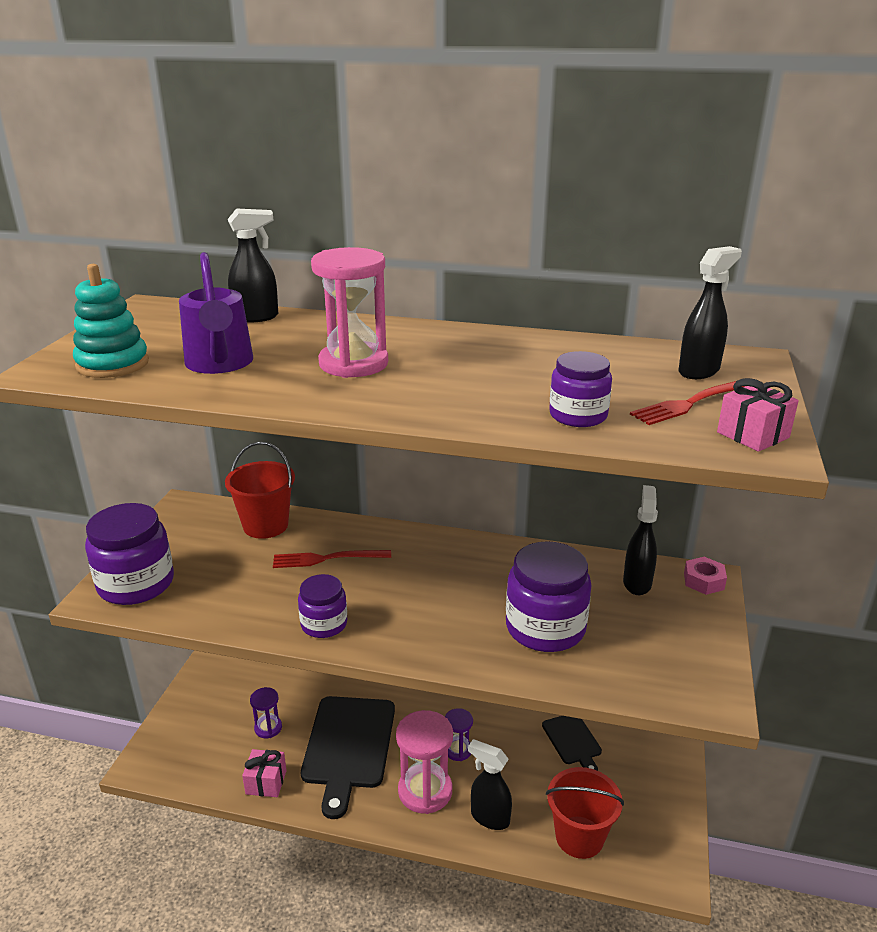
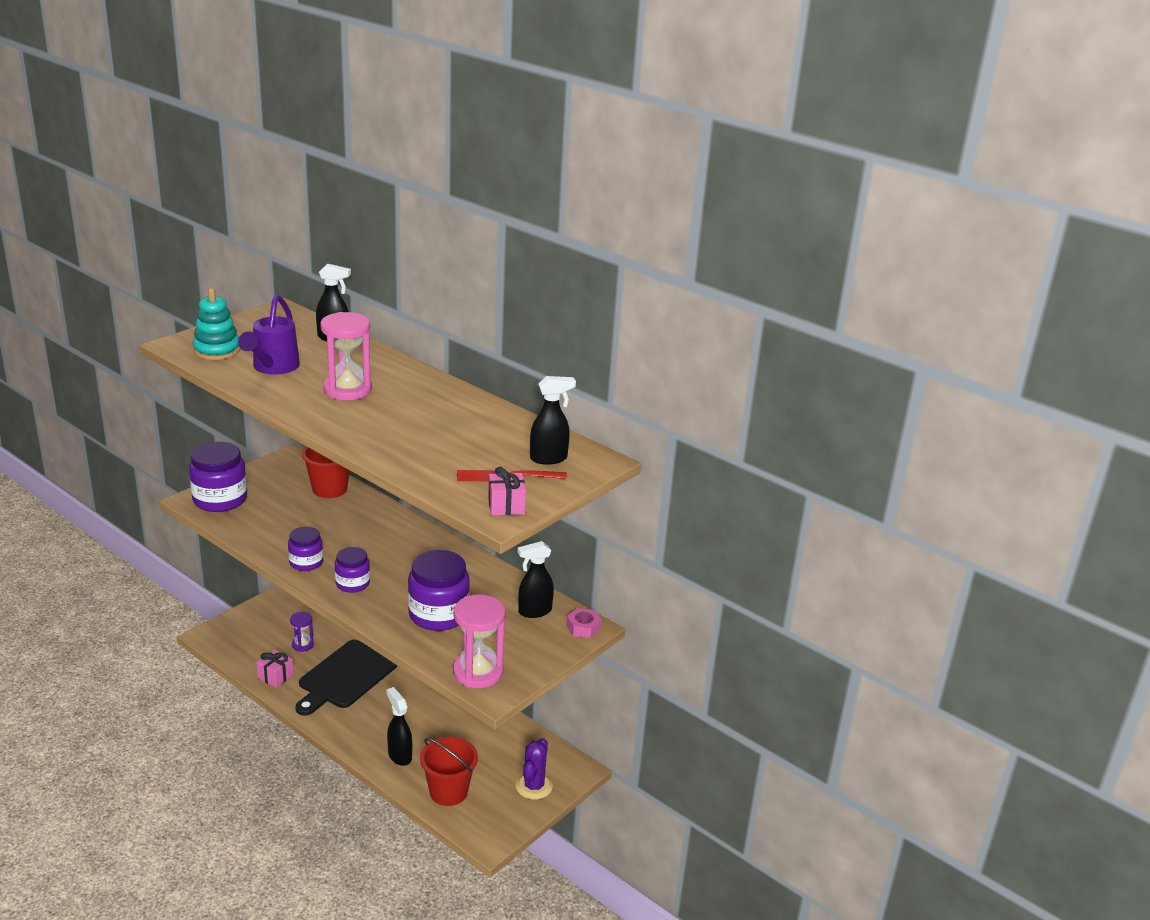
camera: 25 degrees right, 0 degrees up
(327, 559) = (347, 524): red fork -> none
(425, 791) = (372, 723): pink hourglass -> pink hourglass (478, 672)
(458, 750) = (416, 709): purple hourglass -> none
(572, 741) = (503, 736): black cutting board -> none
(578, 415) = (426, 462): purple jar -> purple jar (352, 583)
(637, 583) = (534, 611): black spray bottle -> black spray bottle turned 150 degrees counterclockwise
(654, 785) = (534, 786): none -> purple cactus

